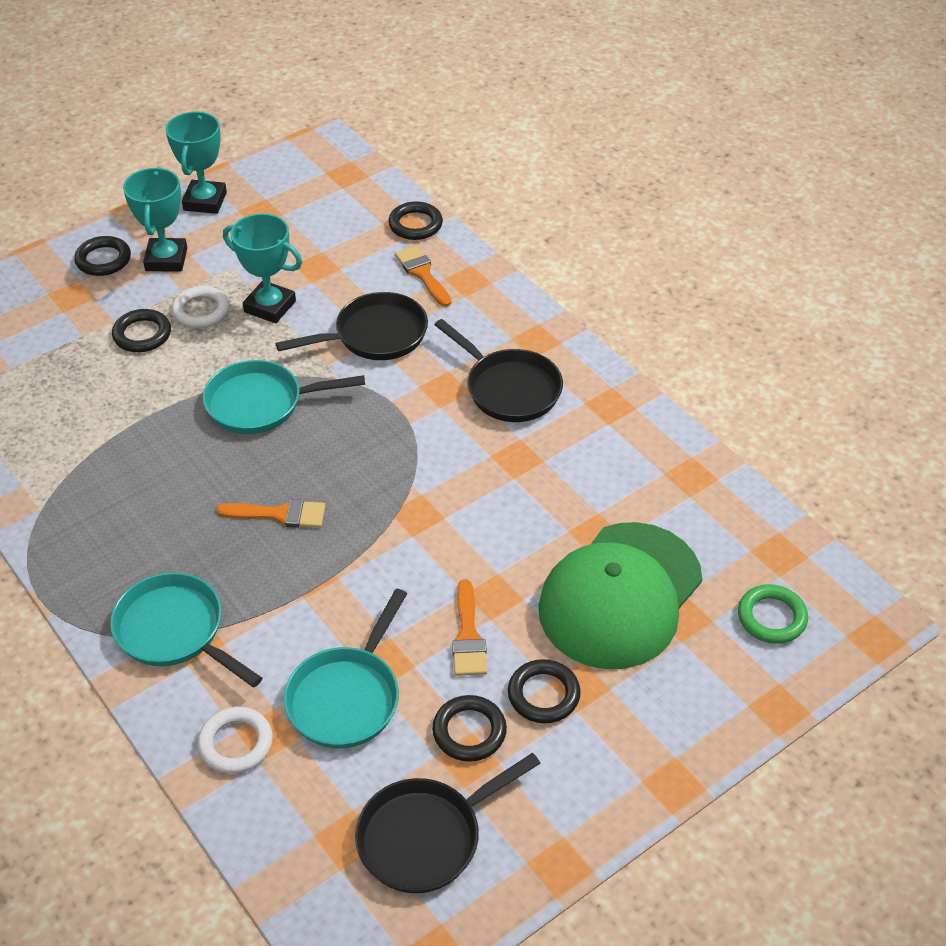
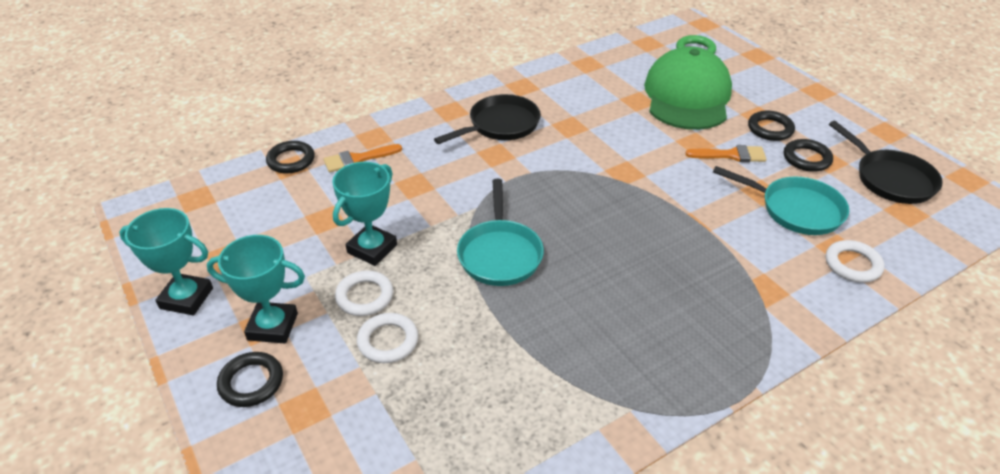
camera: 85 degrees left, 5 degrees down
(142, 334) = (388, 341): black ring -> white ring
(175, 631) = (758, 302): turquoise pan -> none
(280, 514) = (629, 242): orange brush -> none
(375, 335) = (427, 187): black pan -> none
(620, 595) = (687, 96): green cap -> green cap turned 120 degrees counterclockwise

